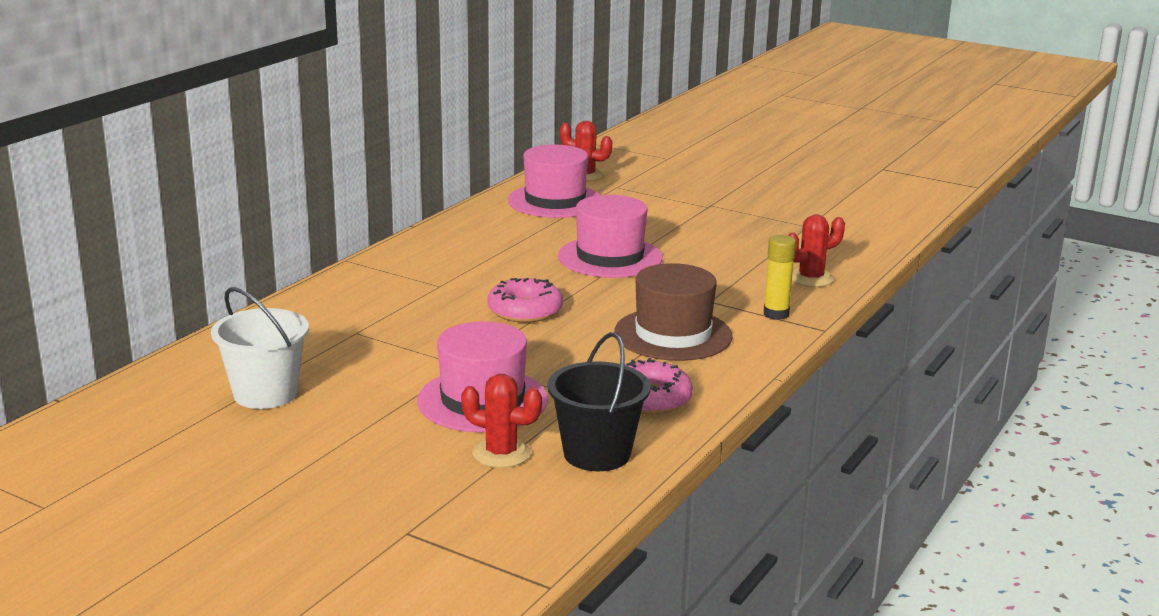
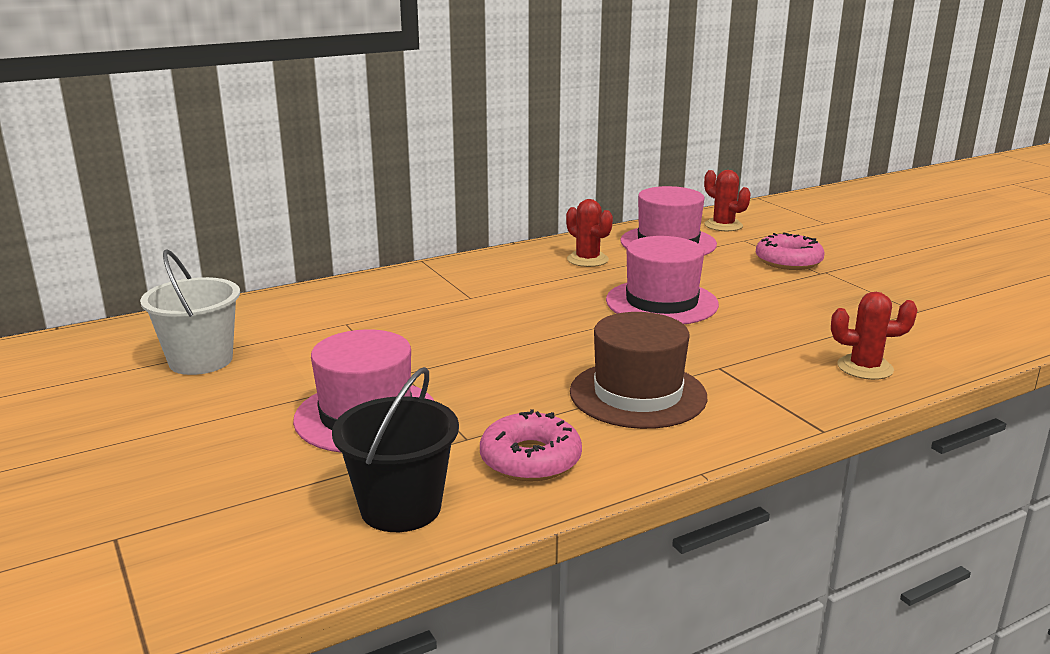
camera: 30 degrees right, 0 degrees up
(501, 453) = (310, 478): red cactus -> red cactus (587, 260)
(525, 310) = (517, 336): pink donut -> pink donut (788, 261)
(776, 314) = (781, 399): yellow glue stick -> none

